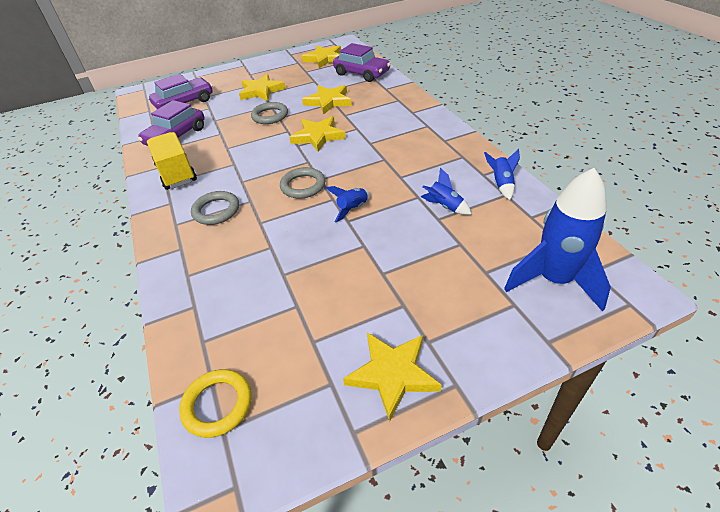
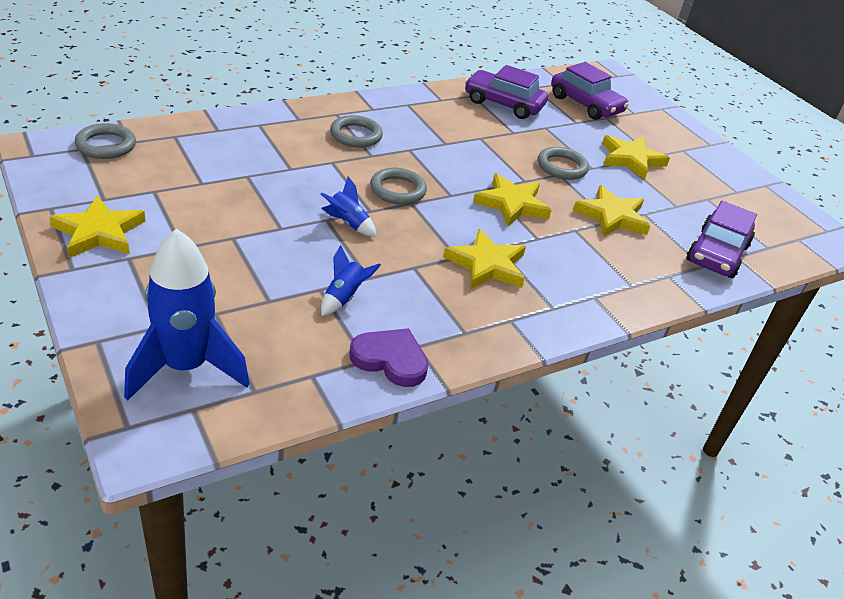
camera: 75 degrees right, 5 degrees down
(176, 173) = (426, 109): yellow truck -> none
(217, 405) = (106, 145): yellow ring -> grey ring
(324, 59) = (759, 217): yellow star -> yellow star (487, 265)
(501, 184) = (390, 360): blue rocket -> purple heart

